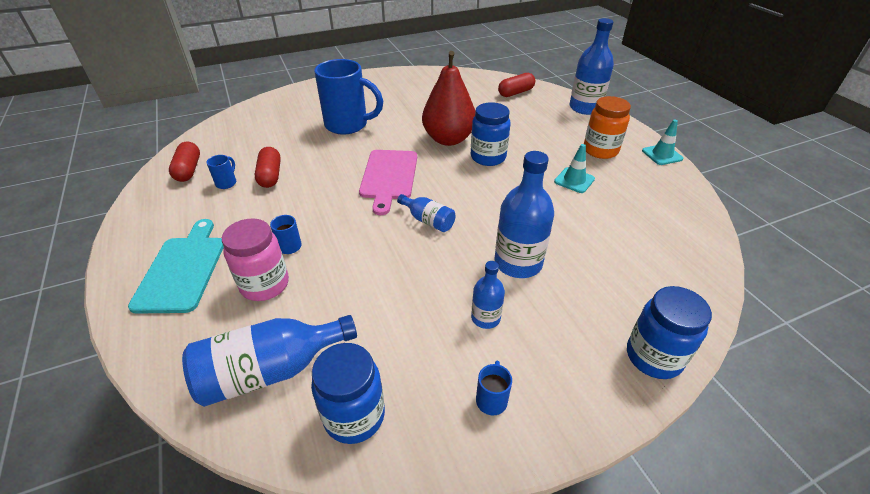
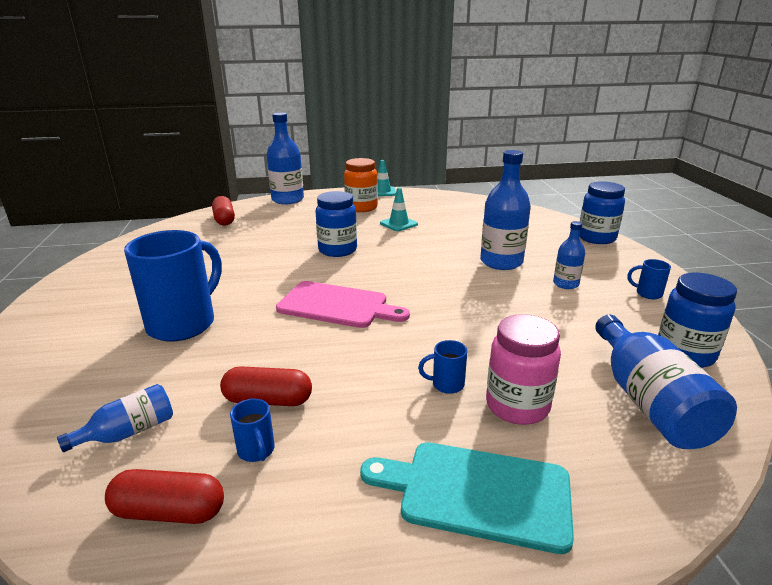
camera: 75 degrees left, 15 degrees down
(227, 183) = (256, 451): blue mug -> blue mug turned 150 degrees counterclockwise
(428, 221) = (430, 292): blue bottle -> blue bottle (129, 432)
(448, 139) = (285, 264): red pear -> none

